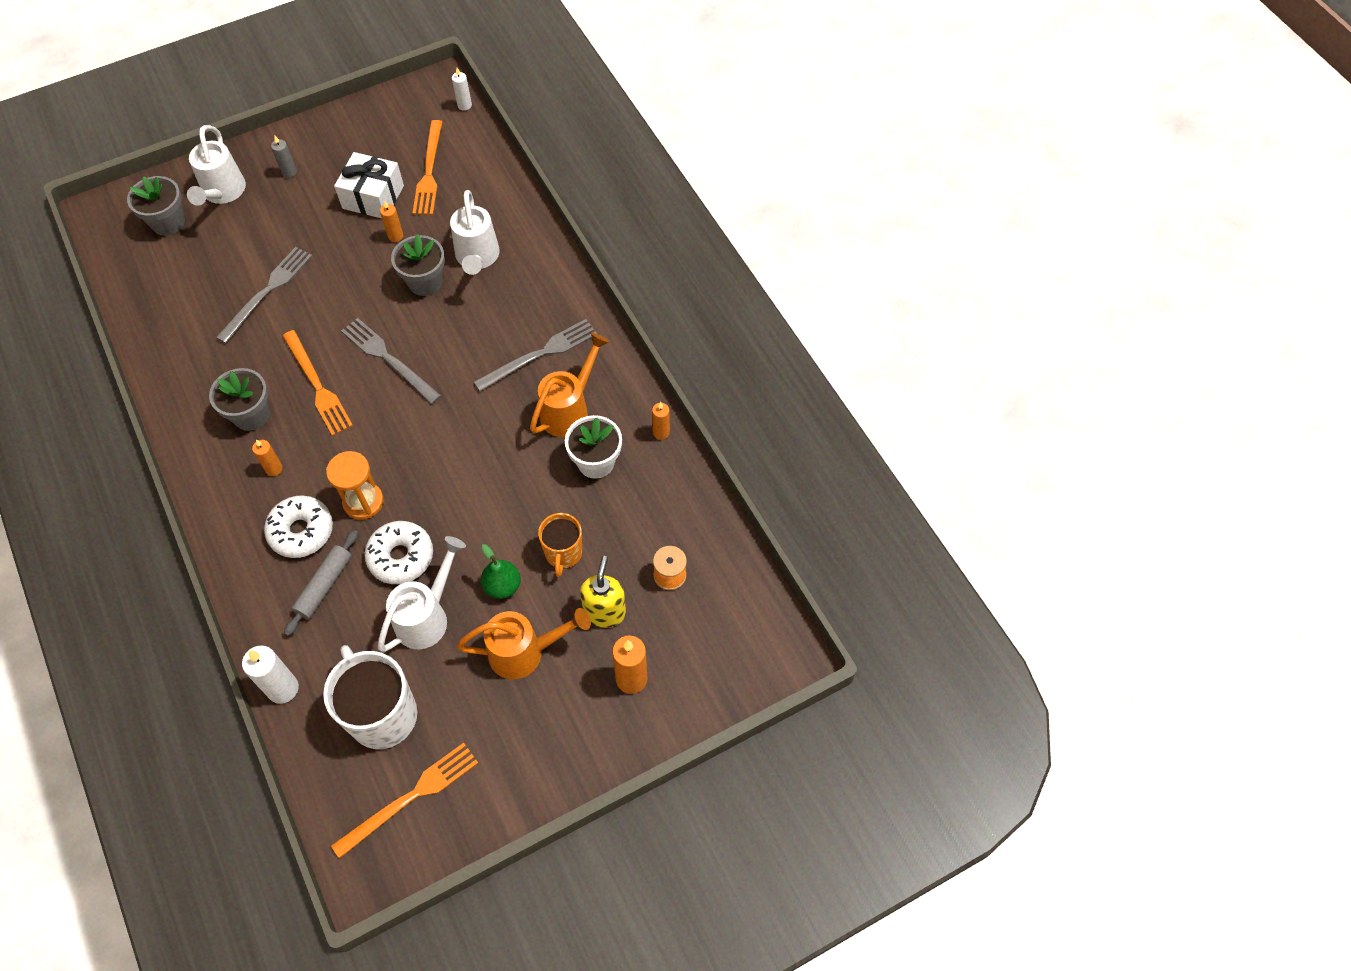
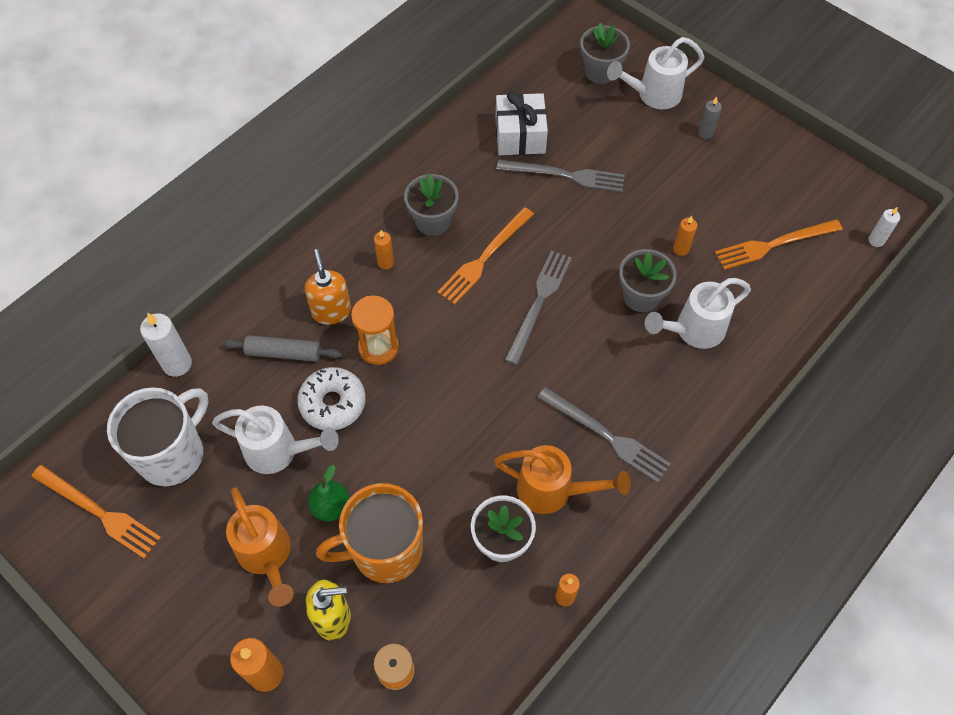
camera: 70 degrees right, 0 degrees up
(301, 531) = (331, 311): white donut -> orange soap dispenser
(373, 197) = (716, 211): white gift -> white gift (520, 136)
(563, 553) = (385, 550): orange mug -> orange mug, size x1.71

